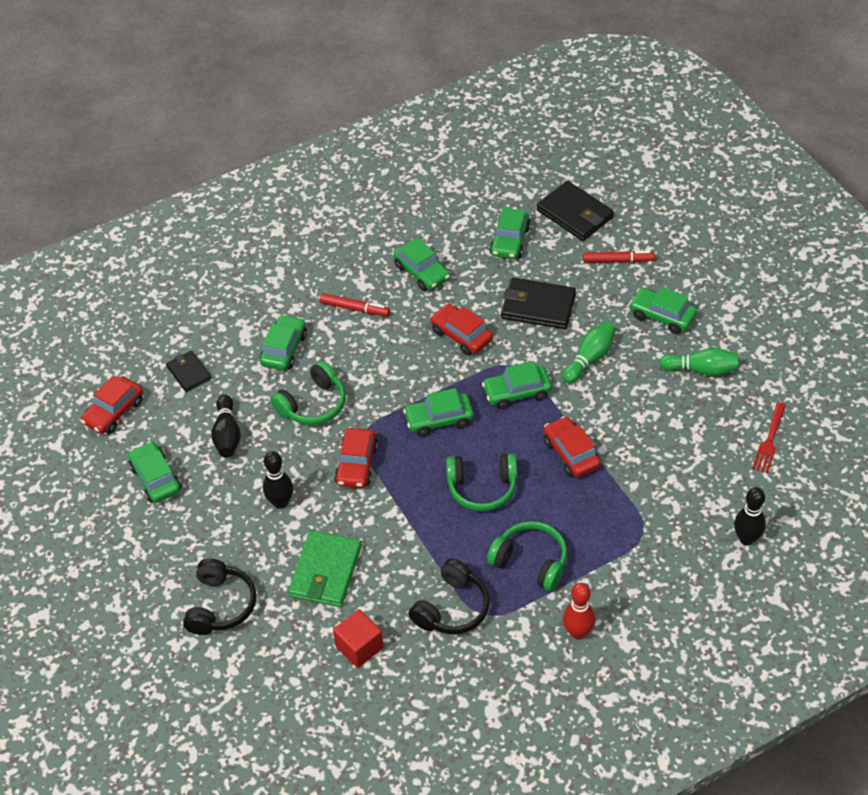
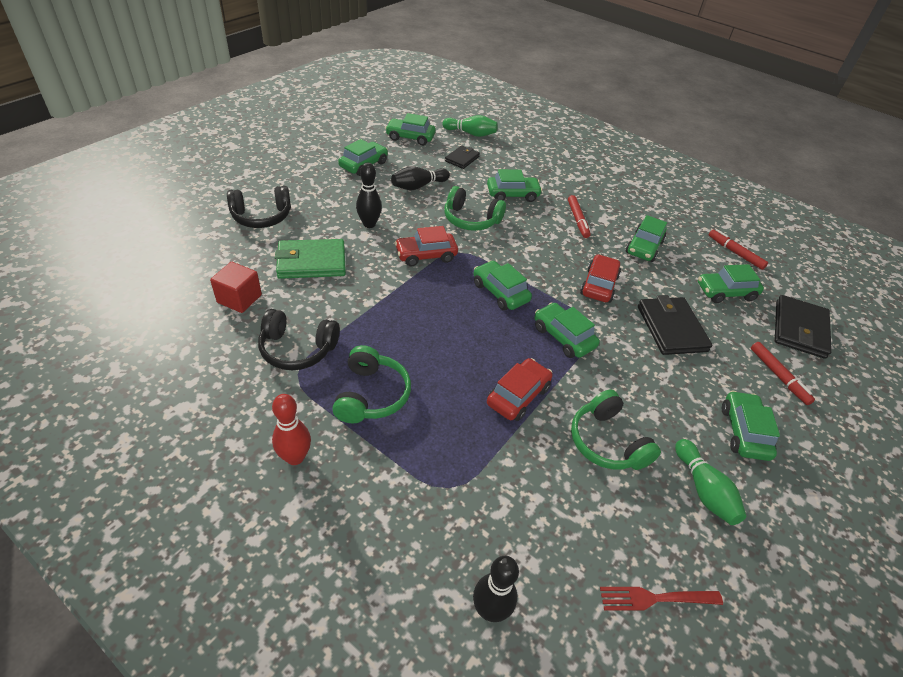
camera: 60 degrees right, 5 degrees down
(114, 412) = (410, 137): red car -> green car
(460, 203) = (735, 253): none -> red marker
(482, 488) = (441, 338): green headphones -> green headphones (607, 442)
(589, 358) = (642, 382): green bowling pin -> green bowling pin (471, 134)

